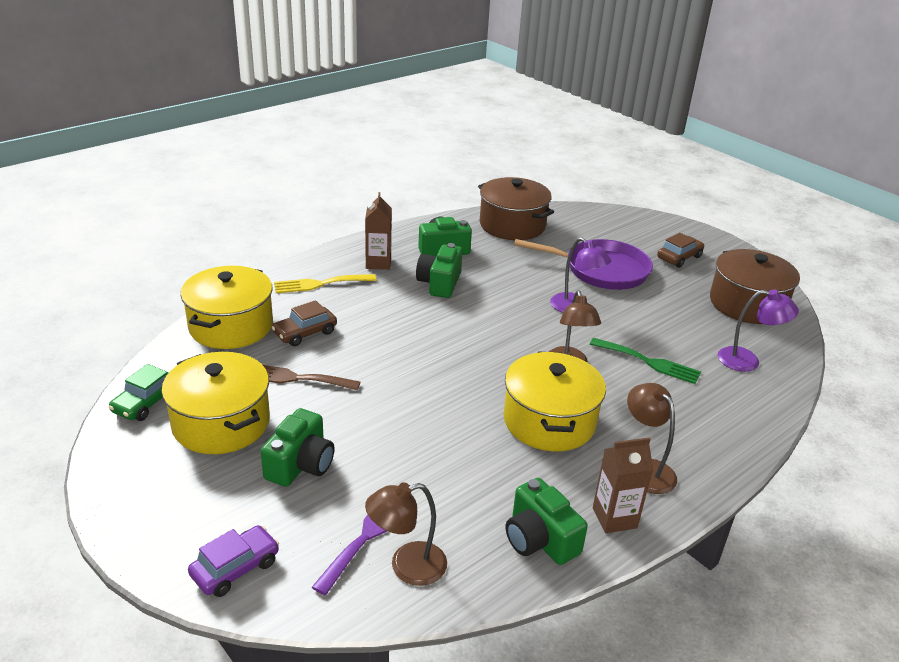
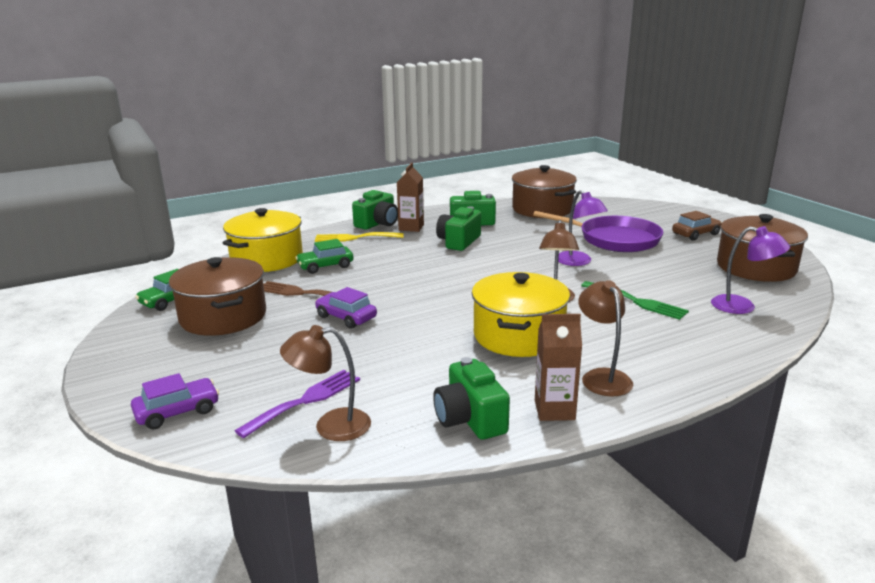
camera: 15 degrees right, 10 degrees down
(221, 423) = (223, 316): yellow pot -> brown pot
(300, 464) = (274, 348): green camera -> green camera (377, 223)
(305, 333) = (325, 266): brown car -> green car
(361, 411) = (346, 317): none -> purple car

